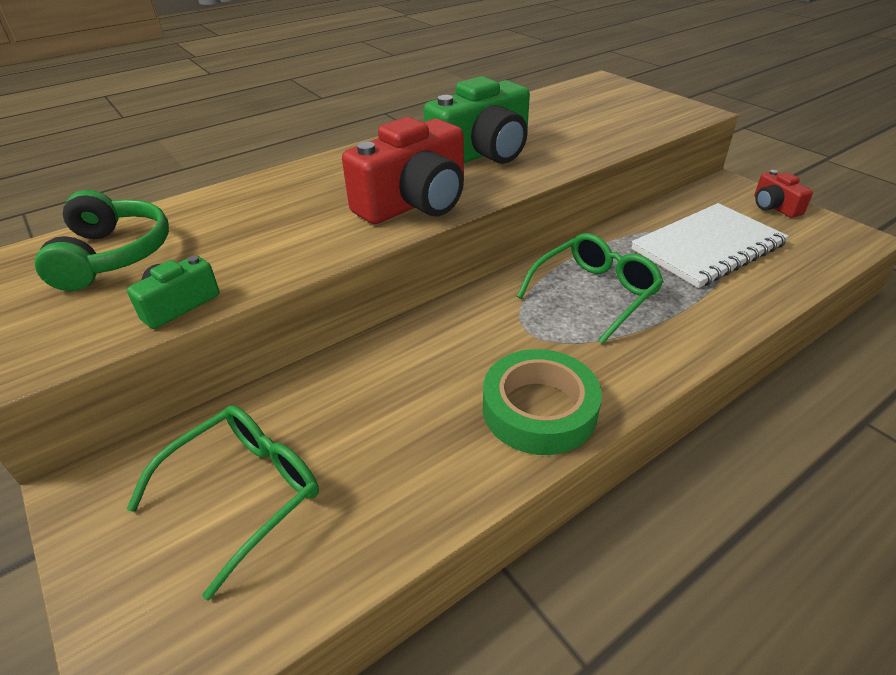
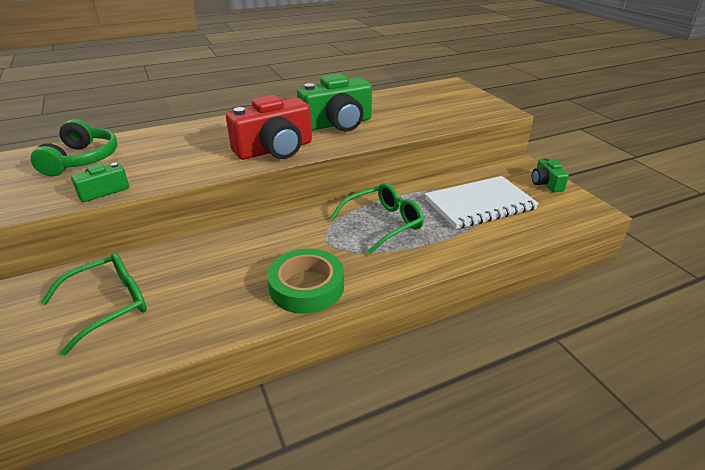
camera: 10 degrees right, 5 degrees down
(774, 207) = (546, 183): red camera -> green camera

